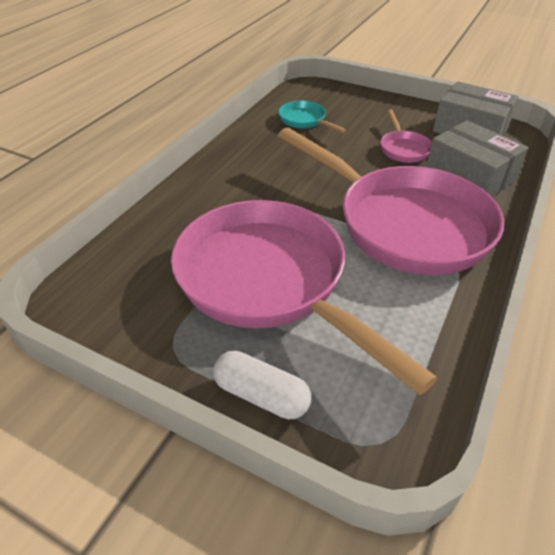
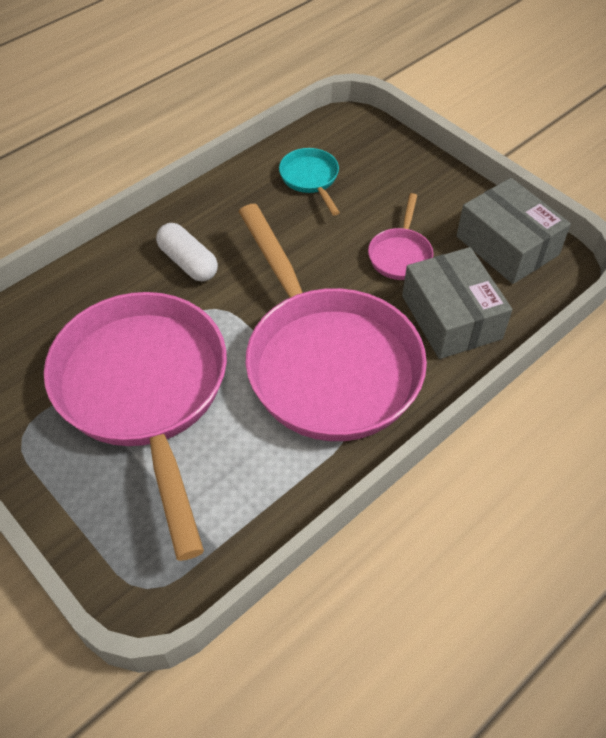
camera: 20 degrees right, 10 degrees up
(261, 395) = (72, 509): white capsule -> white capsule (188, 262)

